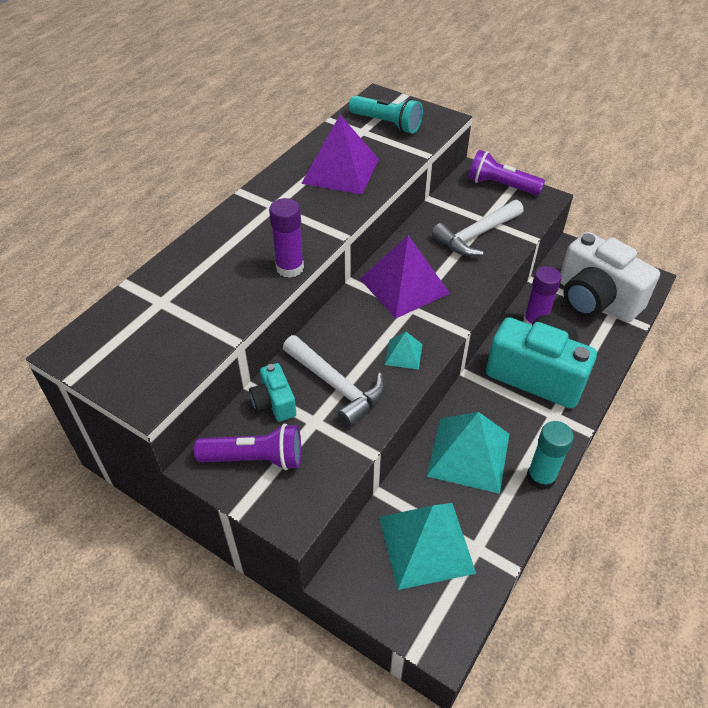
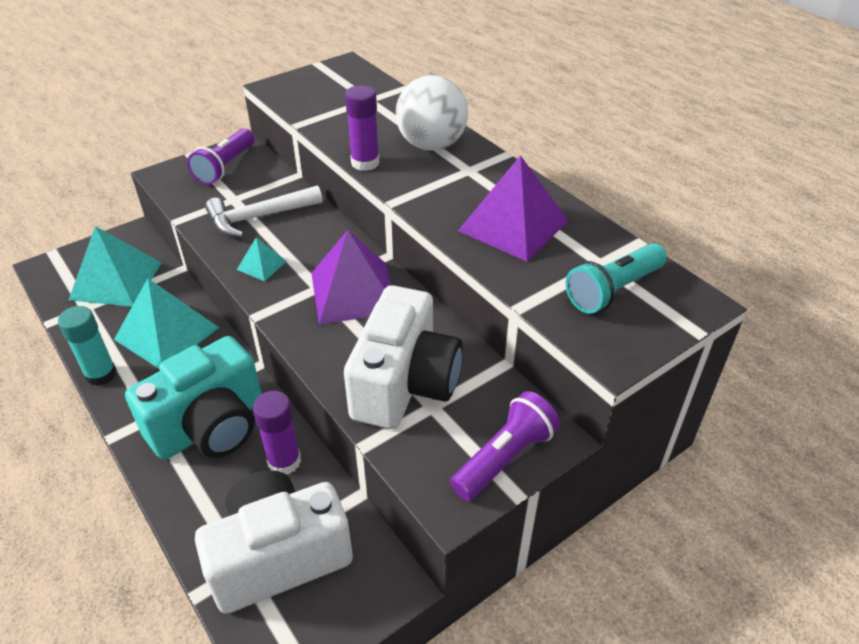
camera: 110 degrees right, 5 degrees down
(241, 235) = (431, 145): none -> white ball
(274, 403) = (269, 183): turquoise camera -> none
(476, 235) = (404, 384): white hammer -> white camera

